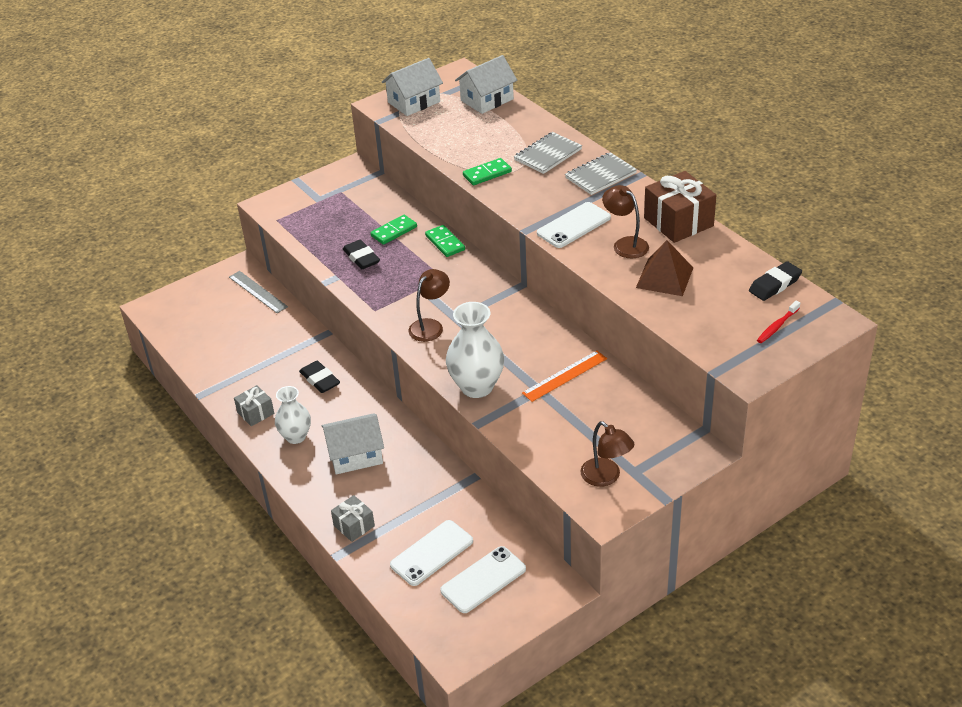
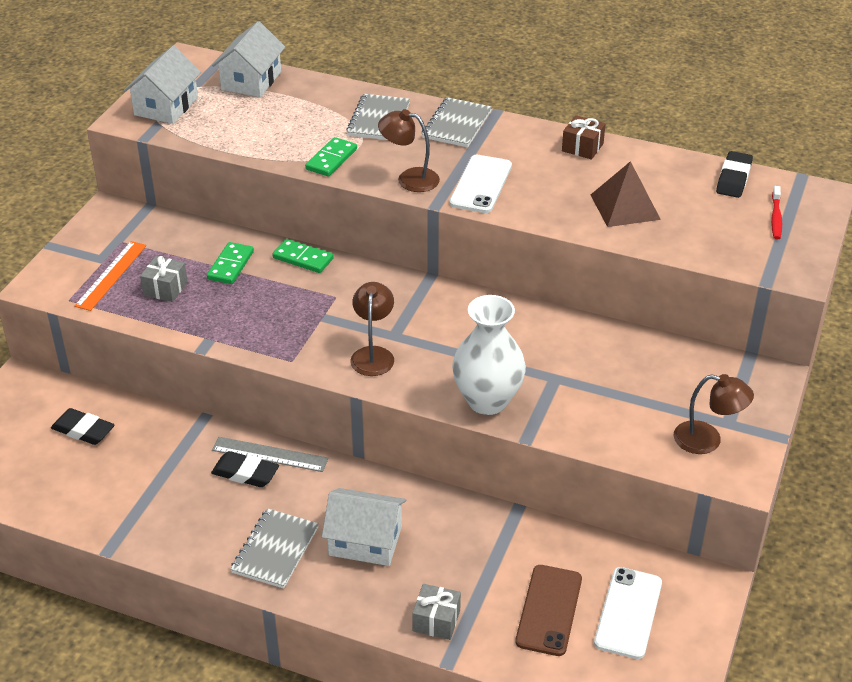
camera: 35 degrees left, 0 degrees up
(255, 413) = (199, 543): grey gift -> grey gift (165, 288)
(258, 292) = (72, 401): grey ruler -> grey ruler (270, 454)
(296, 436) = (275, 550): white vase -> grey notebook
(355, 455) = (365, 540): white house -> white house turned 60 degrees clockwise
(361, 258) = (219, 308): black eraser -> black eraser (83, 430)
(432, 553) = (549, 610): white phone -> brown phone
(565, 376) = (567, 353): orange ruler -> orange ruler (111, 275)
(625, 244) = (553, 186): brown lamp -> brown lamp (409, 178)
(678, 222) = (582, 147): brown gift -> brown gift, size x0.55

